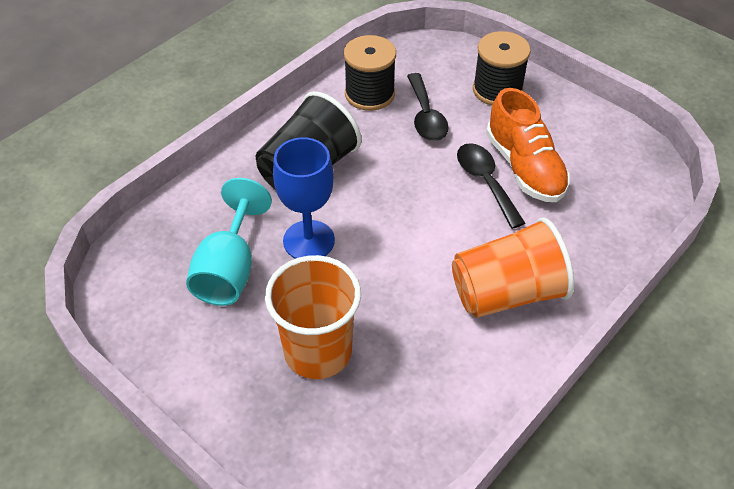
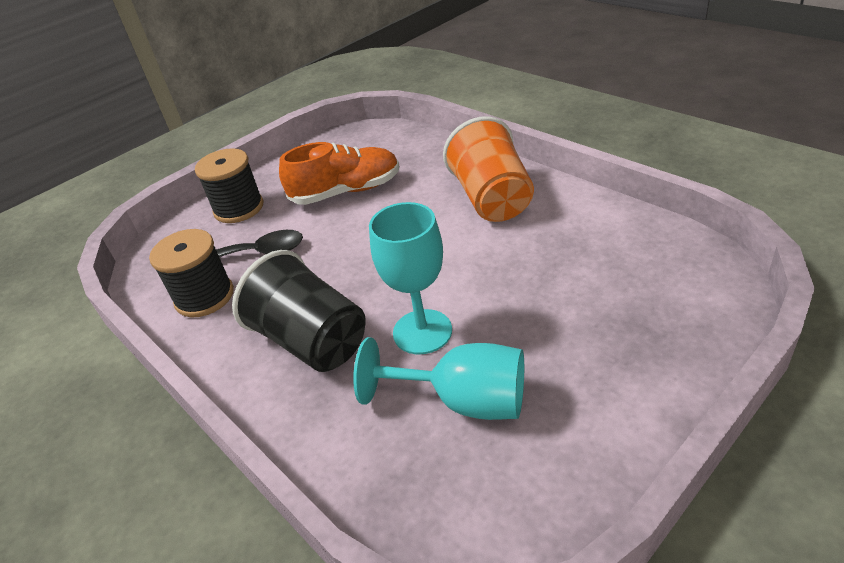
camera: 80 degrees left, 10 degrees down
(308, 240) = (422, 332): blue goblet -> turquoise goblet
(318, 352) = (573, 313): orange cup -> none
(485, 182) = (359, 213): black spoon -> none

